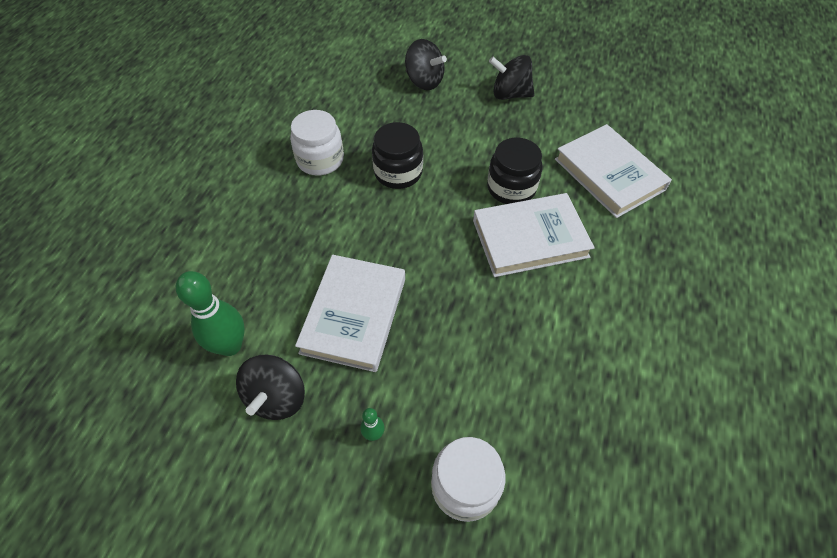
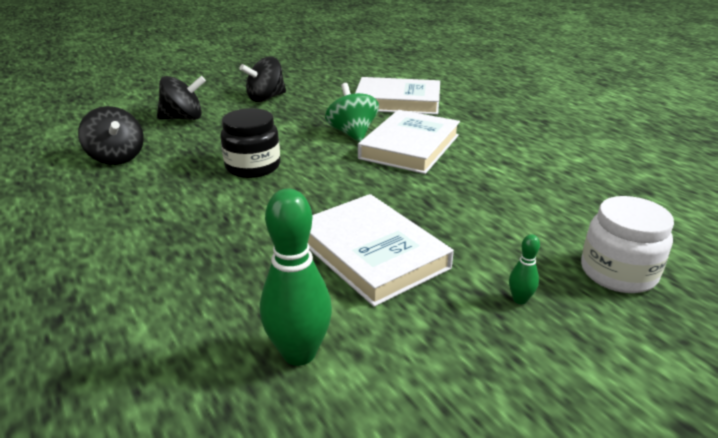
camera: 50 degrees left, 25 degrees down
(277, 397) = (411, 346): black spinning top -> black spinning top (117, 158)
(320, 160) = (163, 195): white jar -> none
(511, 188) = (352, 133): black jar -> green spinning top

